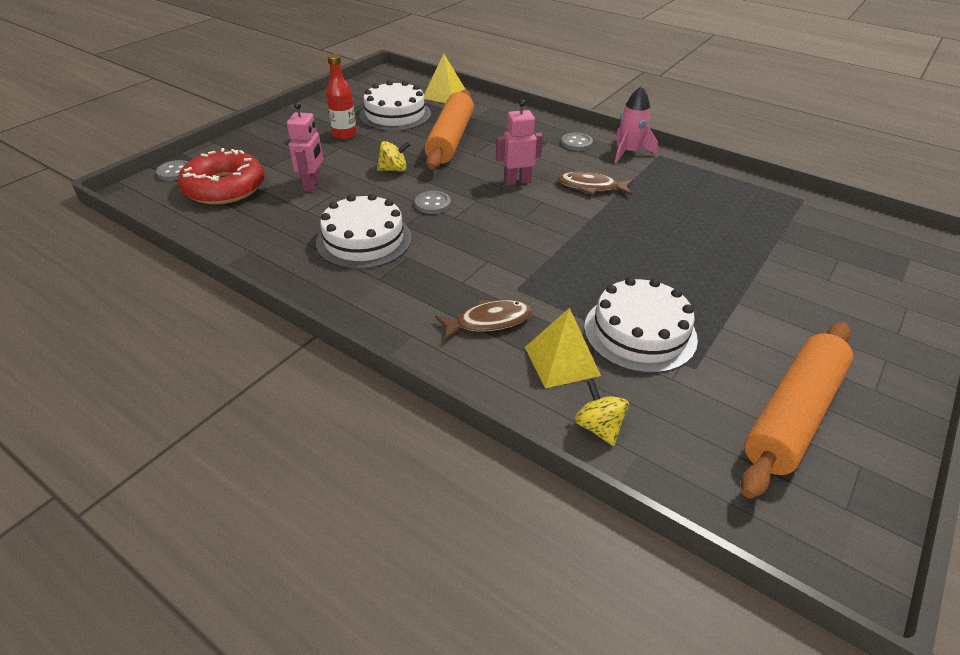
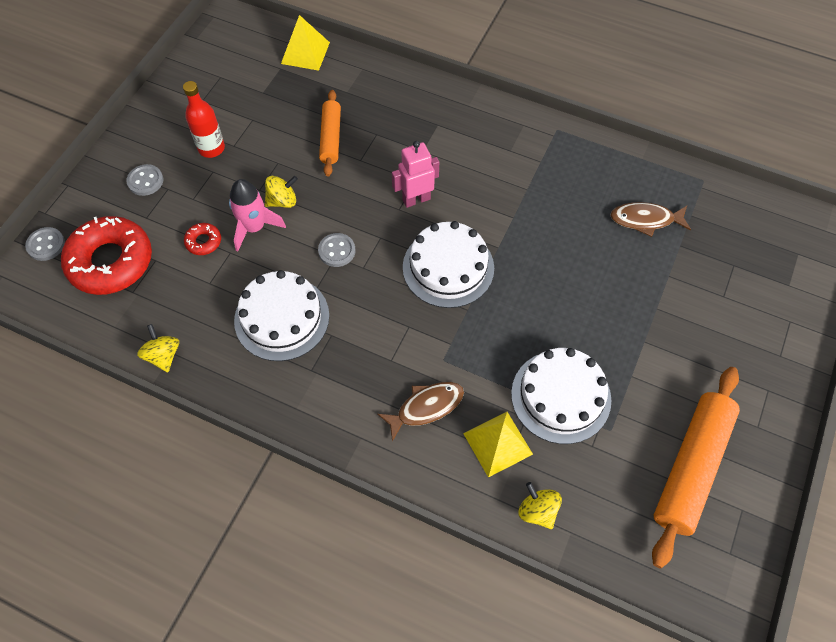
camera: 10 degrees left, 20 degrees up
(240, 251) = (163, 355): none -> yellow spinning top
(313, 185) = (203, 242): pink robot -> red donut
(395, 114) = (258, 101): white cake -> white cake (448, 267)
(450, 139) = (330, 138): orange rolling pin -> orange rolling pin, size x0.59
(576, 143) = (468, 122): grey button -> grey button (145, 181)
(591, 187) = (493, 196): brown fish -> brown fish (645, 220)
(629, 152) = (525, 130): pink rocket -> pink rocket (254, 227)

